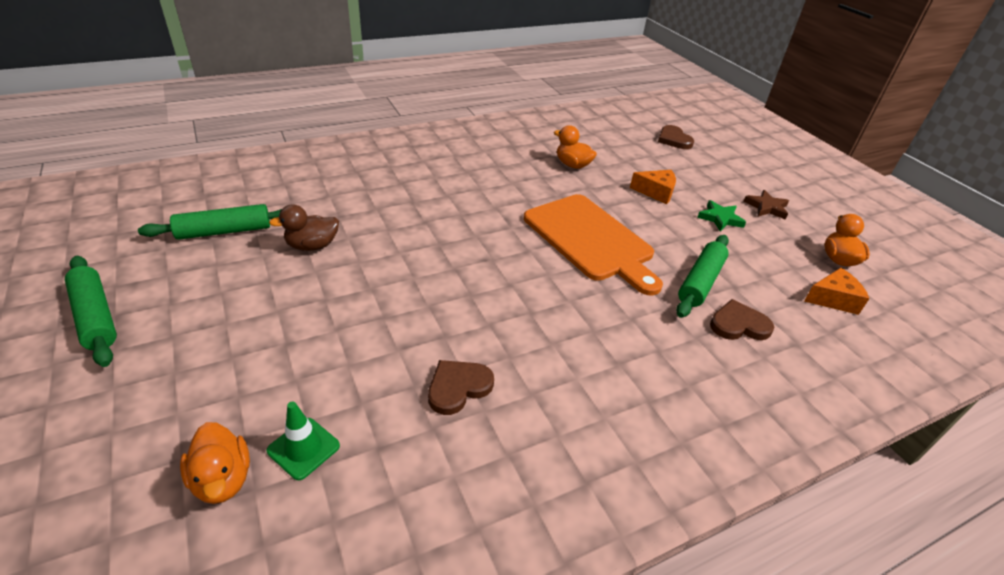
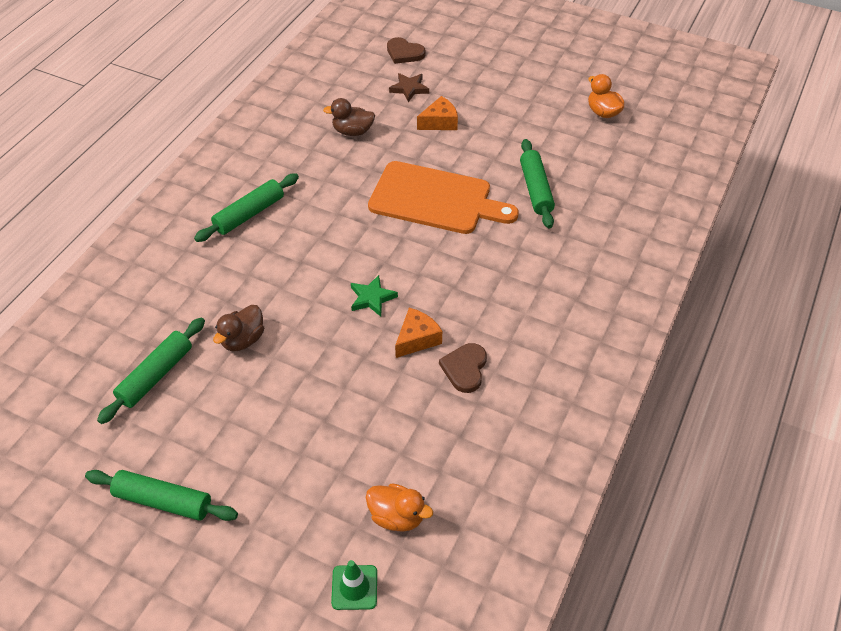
camera: 35 degrees left, 10 degrees up
(303, 448) = (420, 468): green traffic cone -> green traffic cone (354, 587)
(428, 174) = (249, 214): none -> green rolling pin
(572, 165) = (352, 131): orange duck -> brown duck
(720, 218) = (504, 121): green star -> green star (372, 298)
(738, 324) = (583, 209): brown heart -> none
(766, 207) = (526, 89): brown star -> brown star (409, 89)
(833, 299) = (621, 151): orange cheese -> orange cheese (417, 339)

